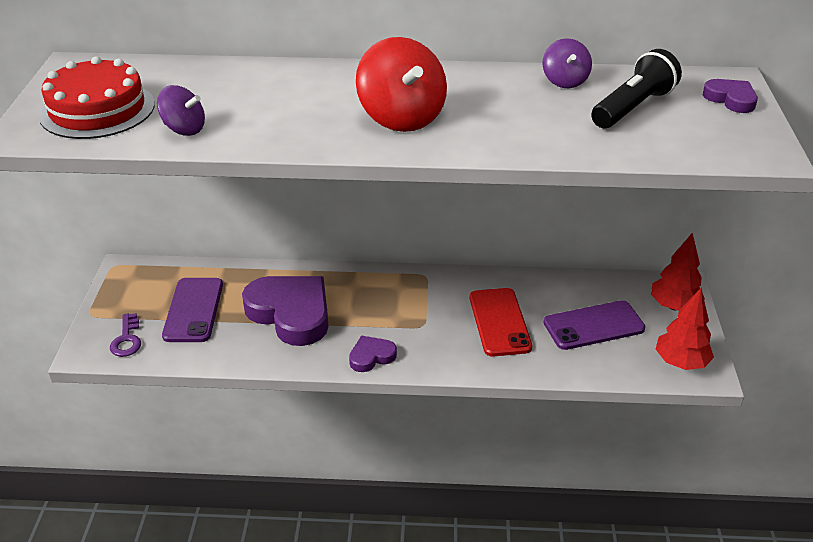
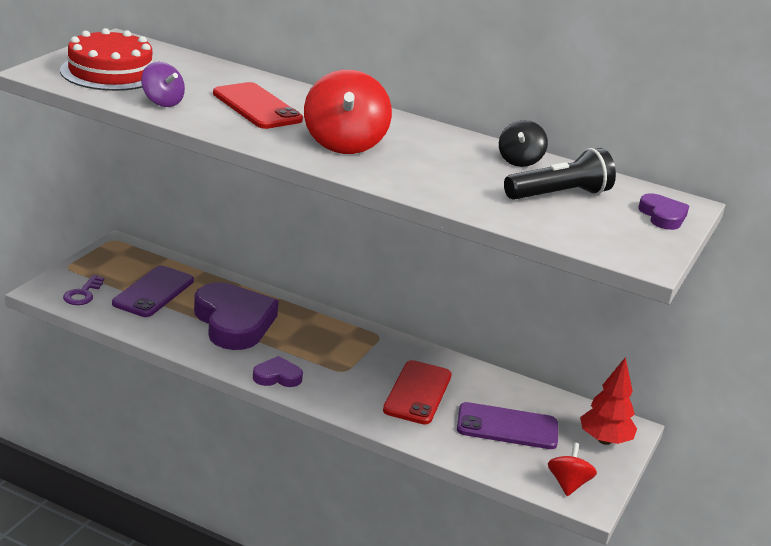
camera: 20 degrees right, 10 degrees down
(281, 102) = (257, 107): none -> red phone
(564, 81) = (519, 161): purple spinning top -> black spinning top
(680, 362) = (568, 484): red tree -> red spinning top

